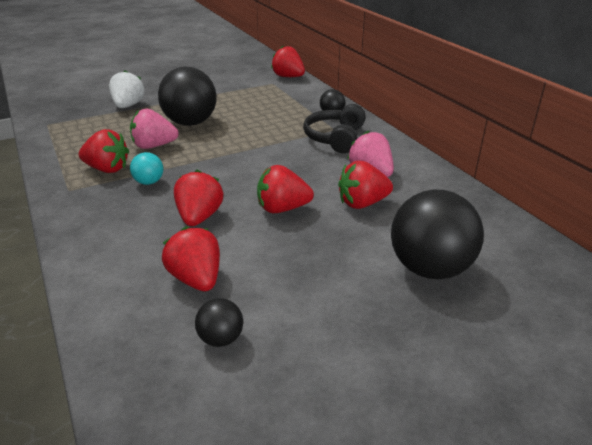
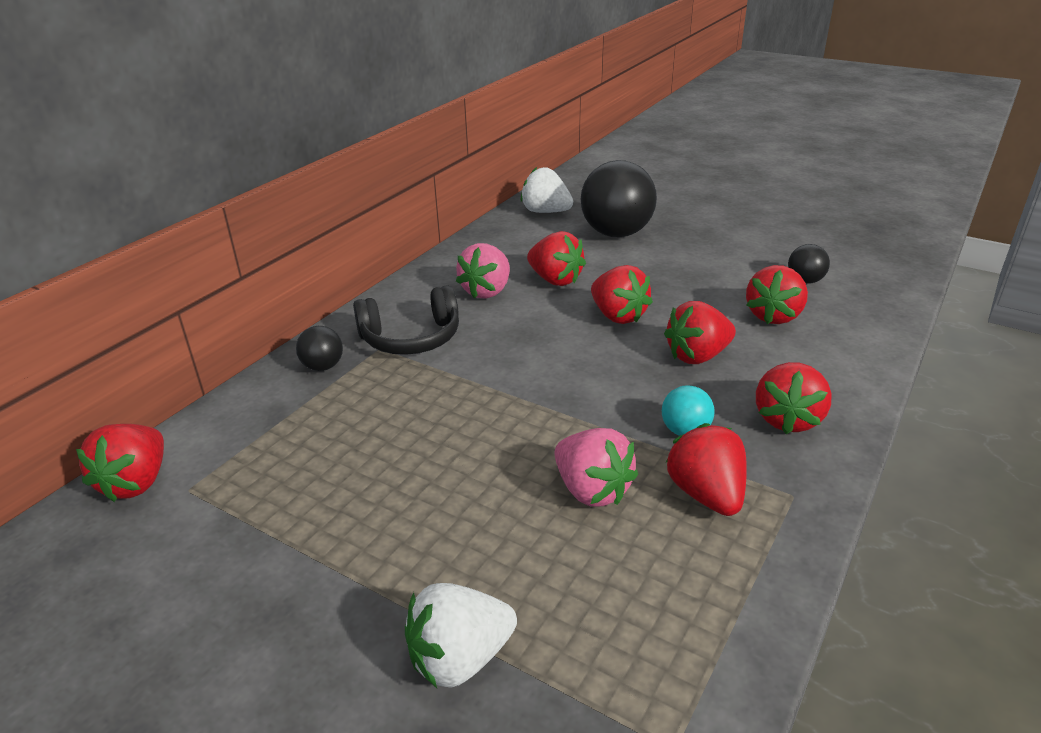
camera: 120 degrees left, 0 degrees up
(105, 217) = (787, 419): none -> red strawberry
(190, 123) = (470, 499): black ball -> none
(516, 247) = (546, 212): none -> white strawberry

